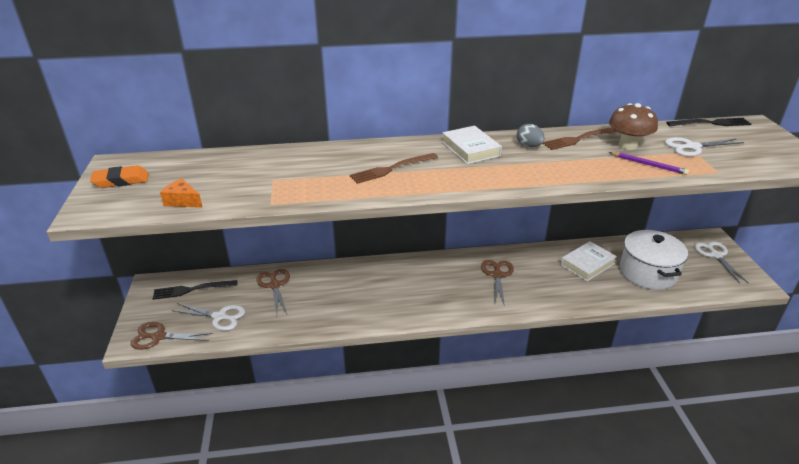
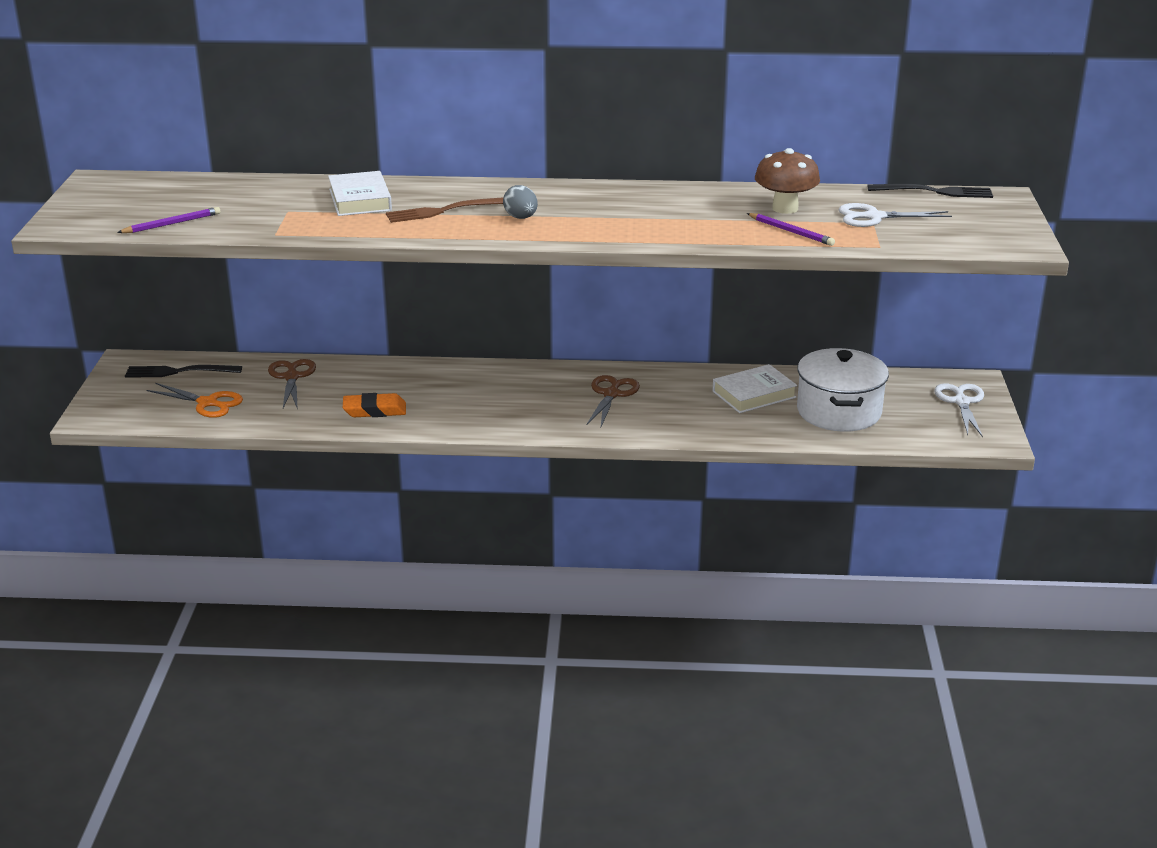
camera: 10 degrees right, 5 degrees down
(121, 181) = (103, 198): orange eraser -> orange eraser (374, 410)
(159, 337) = (125, 415): brown scissors -> none
(182, 201) = (171, 224): orange cheese -> purple pencil
(219, 317) = (207, 403): white scissors -> orange scissors
(470, 149) = (563, 197): white book -> white book (360, 200)
(529, 146) = (645, 200): grey egg -> grey egg (521, 218)
(579, 139) = (723, 197): brown fork -> none

